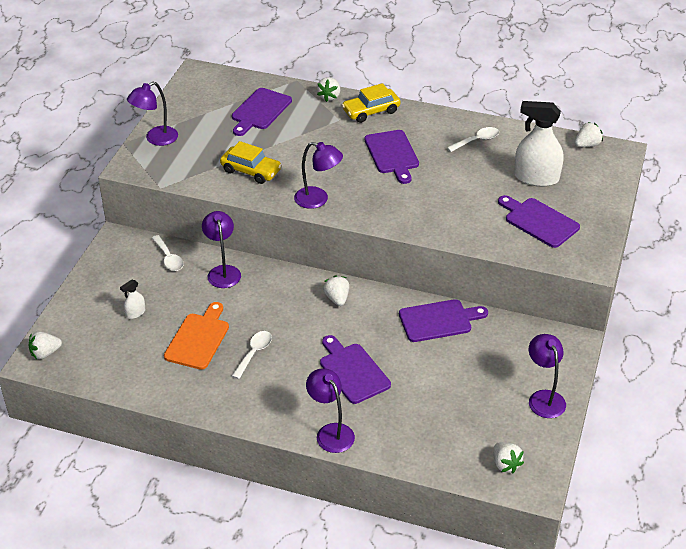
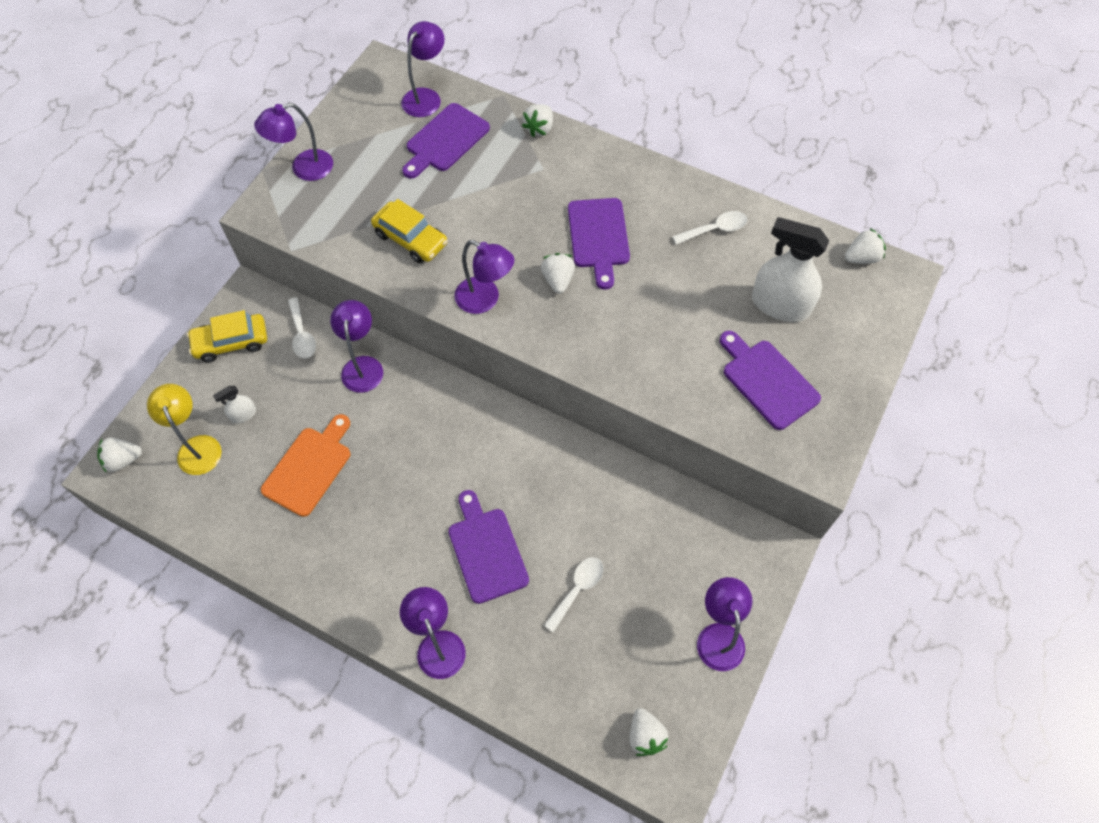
camera: 10 degrees right, 20 degrees up
(103, 337) = (197, 446): none -> yellow lamp
(237, 87) = (426, 97): none -> purple lamp
(254, 353) = (371, 502): white spoon -> white spoon (577, 590)
(337, 298) = (492, 431): white strawberry -> white strawberry (558, 280)
(371, 111) = (587, 160): yellow car -> yellow car (231, 342)
(438, 320) = (612, 487): purple cutting board -> none

